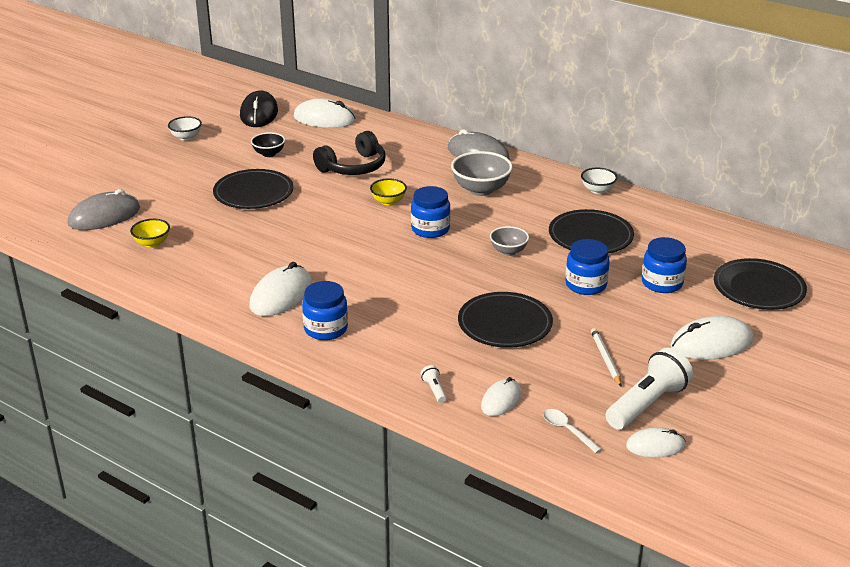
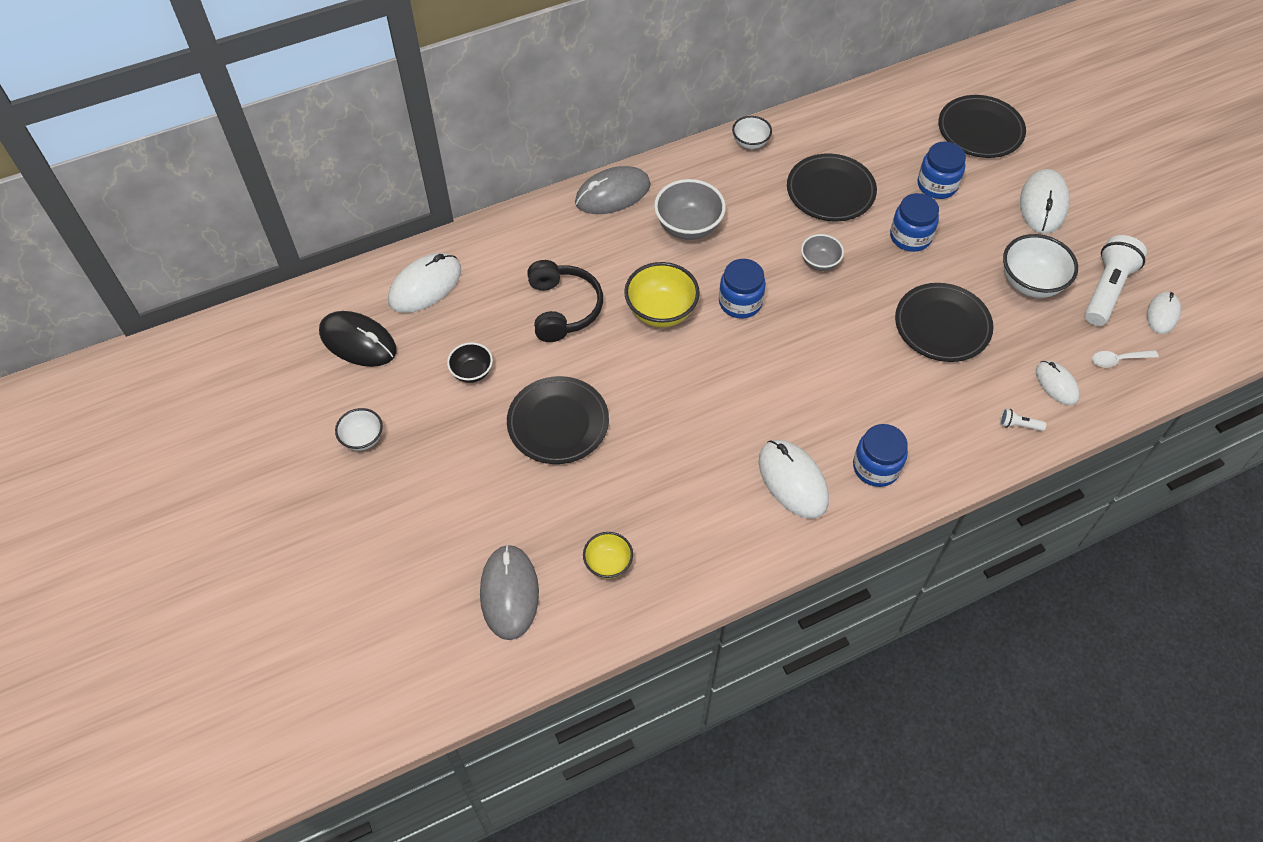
camera: 60 degrees left, 25 degrees up
(388, 201) = (661, 311): yellow bowl -> yellow bowl, size x1.69
(605, 359) = (1030, 283): white pencil -> white bowl
(647, 404) = (1106, 290): white flashlight -> white flashlight turned 45 degrees clockwise

